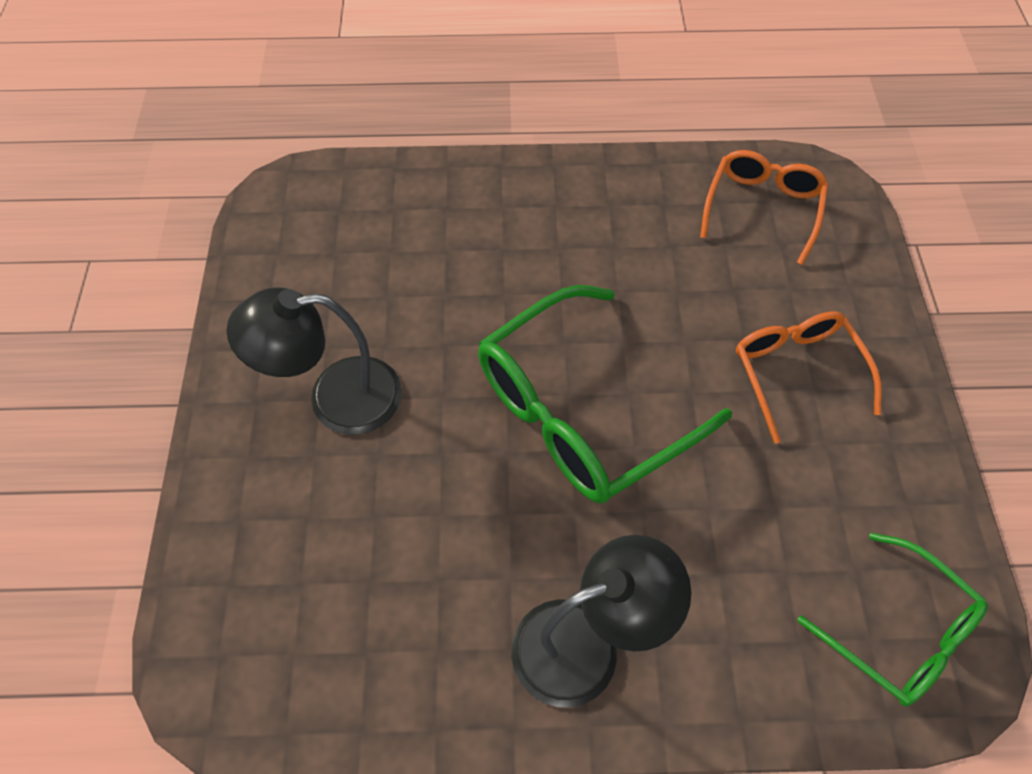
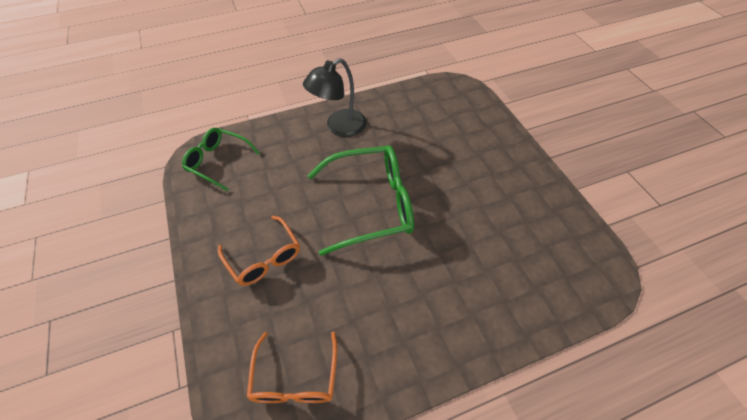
camera: 160 degrees right, 5 degrees down
(336, 398) = (486, 177): black lamp -> none
(581, 411) = (371, 204): green glasses -> green glasses turned 45 degrees clockwise

